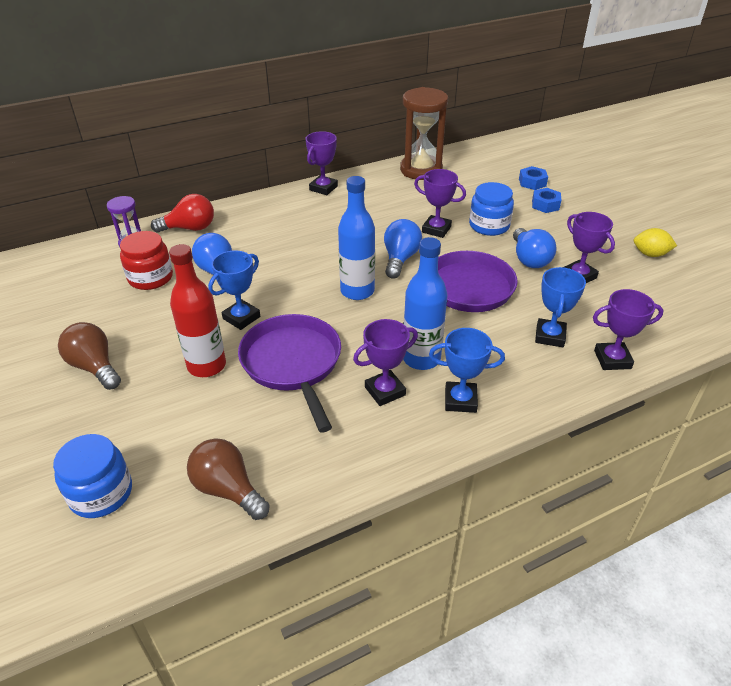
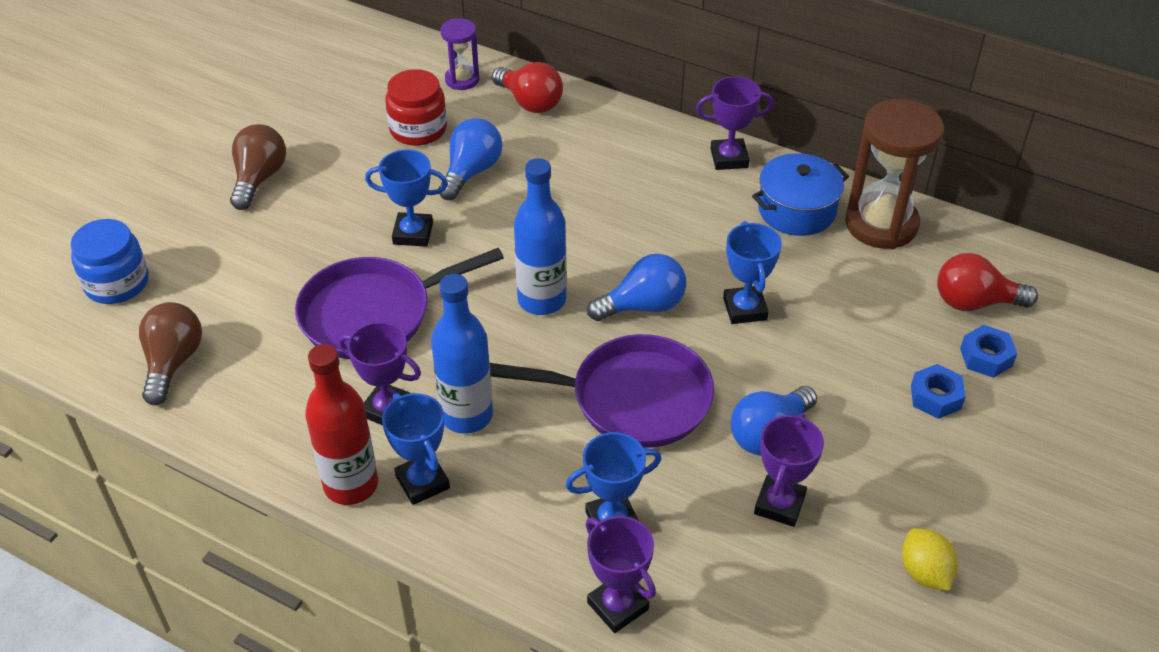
camera: 55 degrees right, 5 degrees up
(207, 366) = (320, 252): red bottle -> red bottle (351, 485)
(293, 364) = (373, 314): purple pan -> purple pan turned 150 degrees counterclockwise
(384, 186) = (796, 210): none -> blue pot
(436, 229) = (744, 309): purple trophy -> blue trophy
(489, 226) = (810, 358): blue jar -> none
(496, 170) = (974, 302): none -> red light bulb

